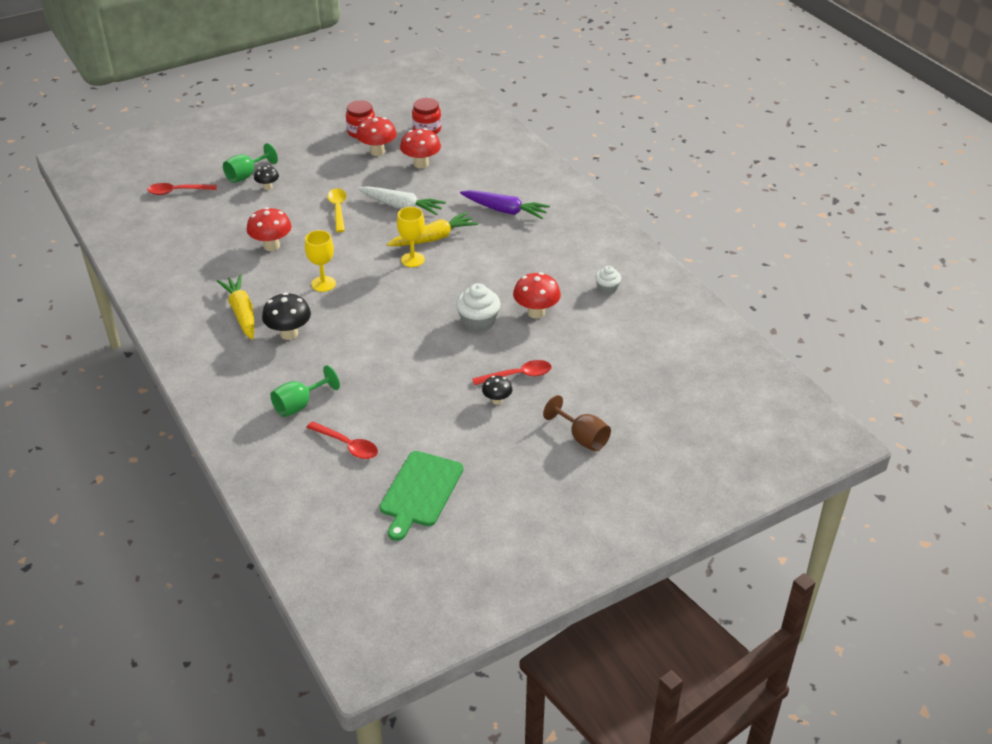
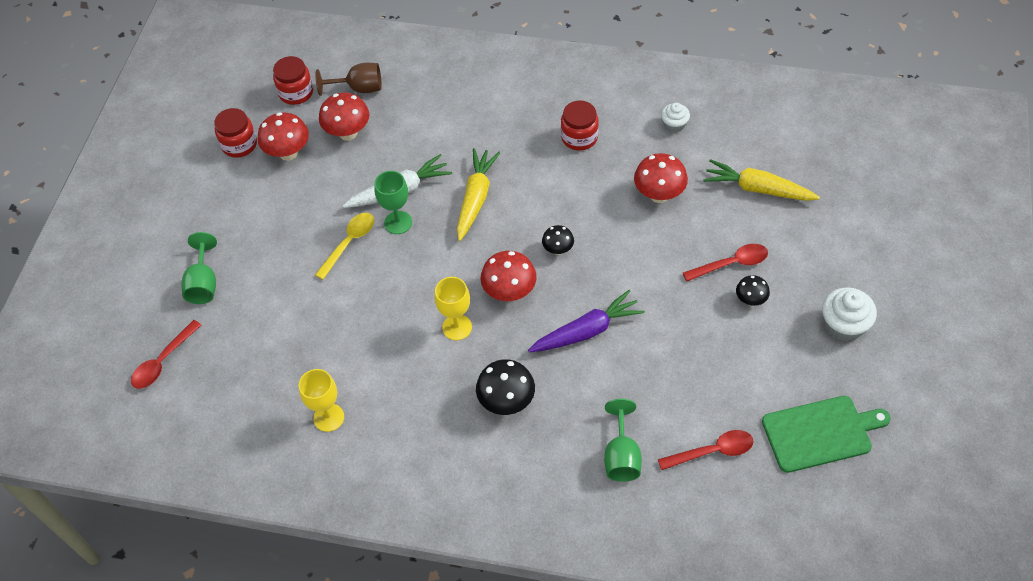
camera: 45 degrees left, 15 degrees up
(241, 313) = (434, 423): yellow carrot -> yellow carrot (758, 189)
(268, 187) = (246, 278): black mushroom -> black mushroom (558, 250)
(271, 246) = (350, 333): red mushroom -> red mushroom (509, 292)
(338, 209) = (349, 243): yellow spoon -> yellow spoon turned 90 degrees clockwise
(376, 219) = (398, 222): none -> green goblet
(412, 260) = (492, 234): yellow goblet -> yellow goblet (328, 417)
(420, 492) = (820, 433): green cutting board -> green cutting board turned 75 degrees counterclockwise
(478, 321) = (631, 244): white cupcake -> white cupcake (843, 325)
(504, 210) = (490, 120): purple carrot -> purple carrot (586, 331)
(517, 375) = (731, 264): red spoon -> red spoon turned 45 degrees clockwise
(539, 253) = (579, 137): none -> red jar
(582, 437) = (849, 272): brown goblet -> brown goblet (359, 88)

